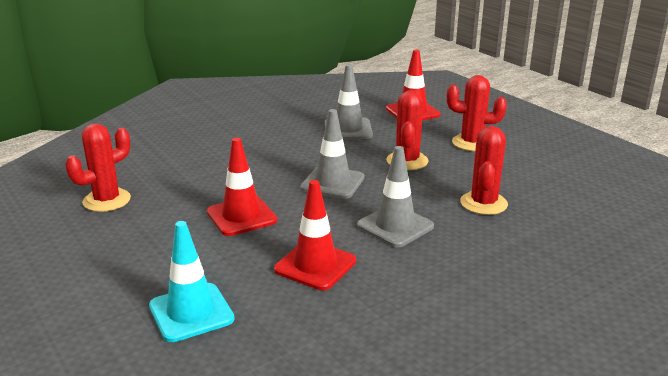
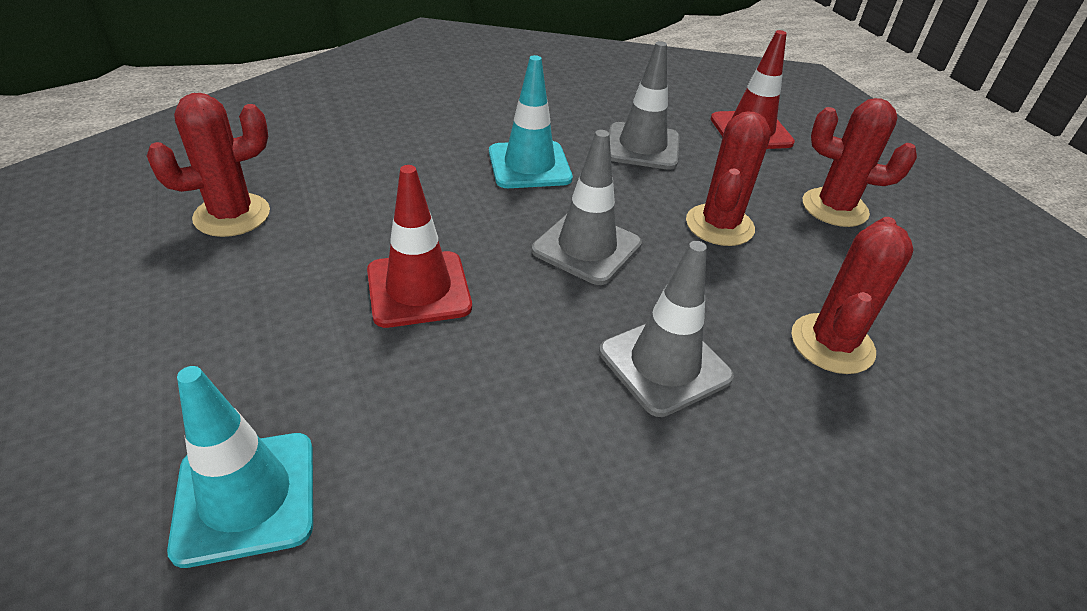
camera: 10 degrees right, 15 degrees up
(281, 149) = (529, 165): none -> turquoise traffic cone
(315, 265) = (499, 429): red traffic cone -> none

